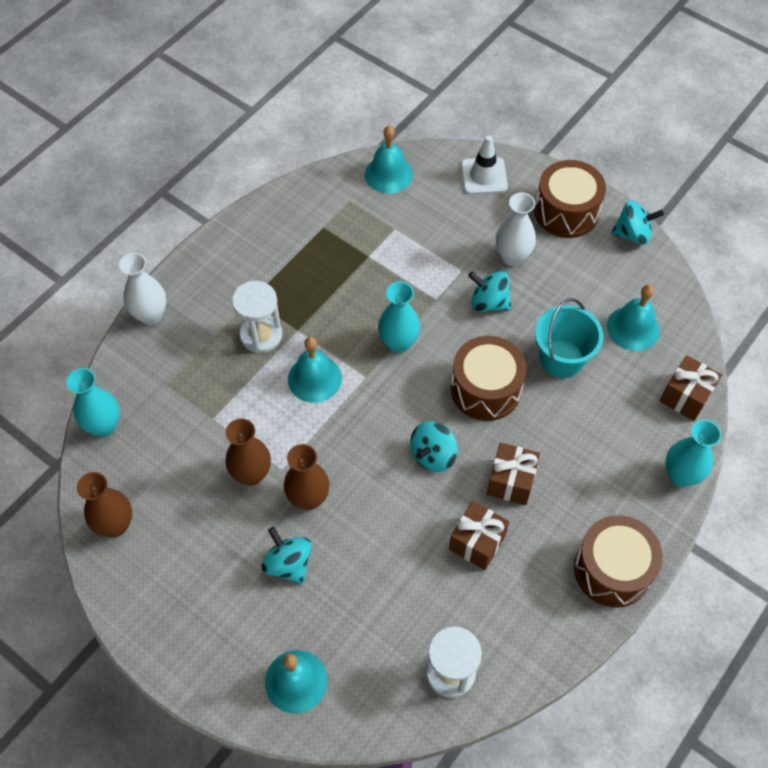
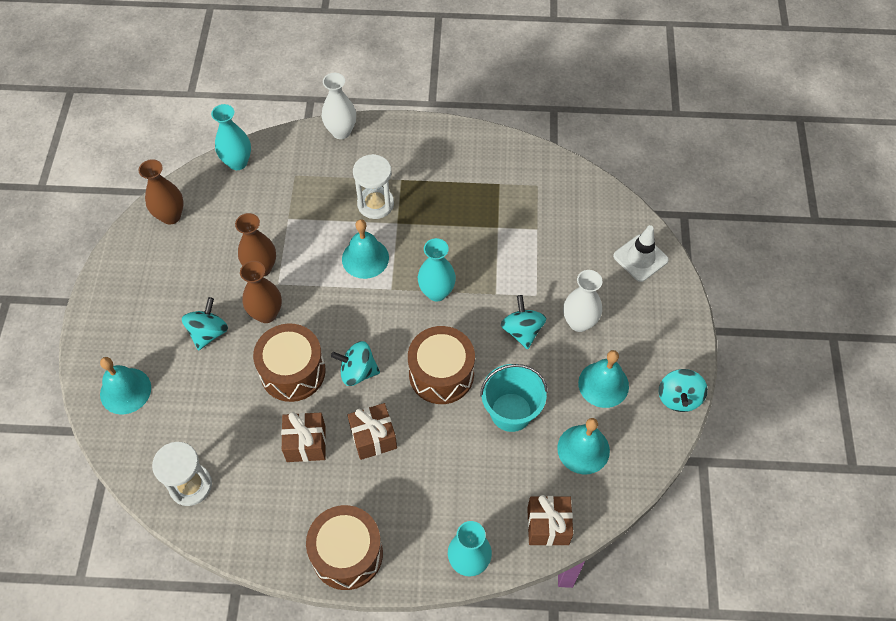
camera: 55 degrees right, 0 degrees up
(388, 174) = (584, 194): turquoise bell -> turquoise bell (603, 384)
(566, 212) = (657, 336): brown drum -> brown drum (293, 371)
(632, 234) = (678, 398): turquoise spinning top -> turquoise spinning top turned 45 degrees clockwise

